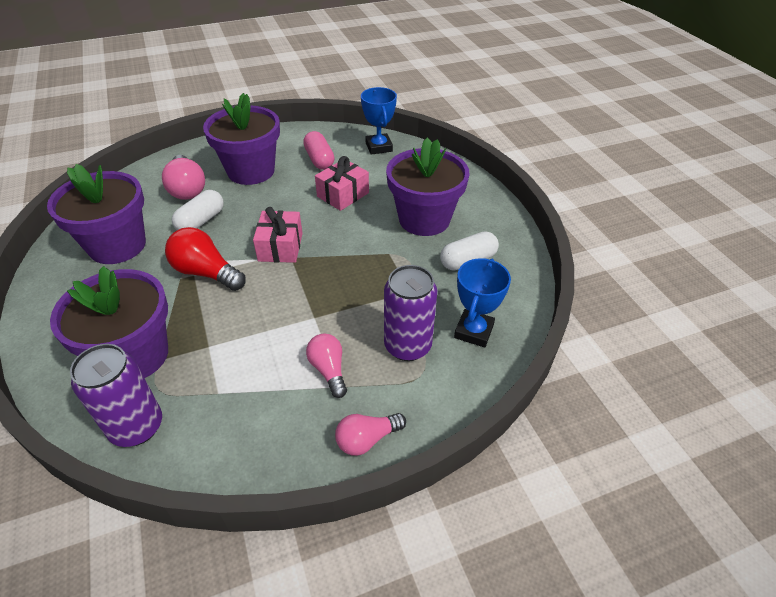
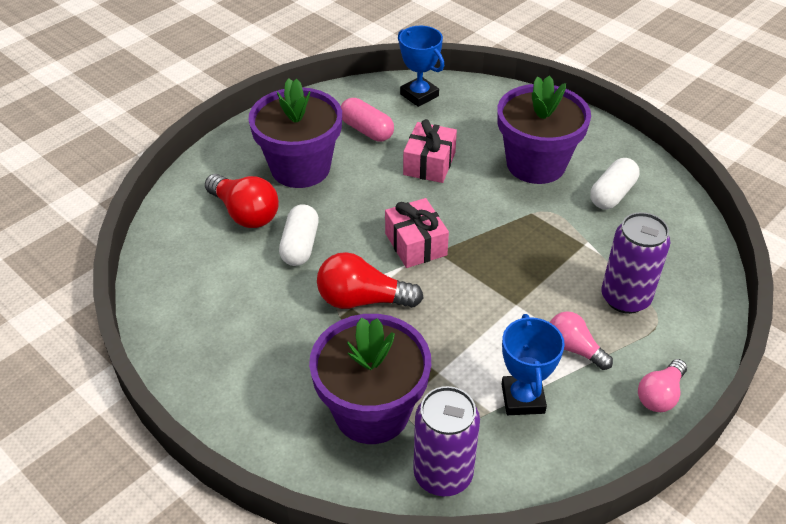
camera: 25 degrees left, 0 degrees up
(117, 245) = (230, 306): purple flower pot -> none
(187, 188) = (245, 213): pink light bulb -> red light bulb
(473, 331) = (671, 262): blue trophy -> blue trophy (522, 398)

